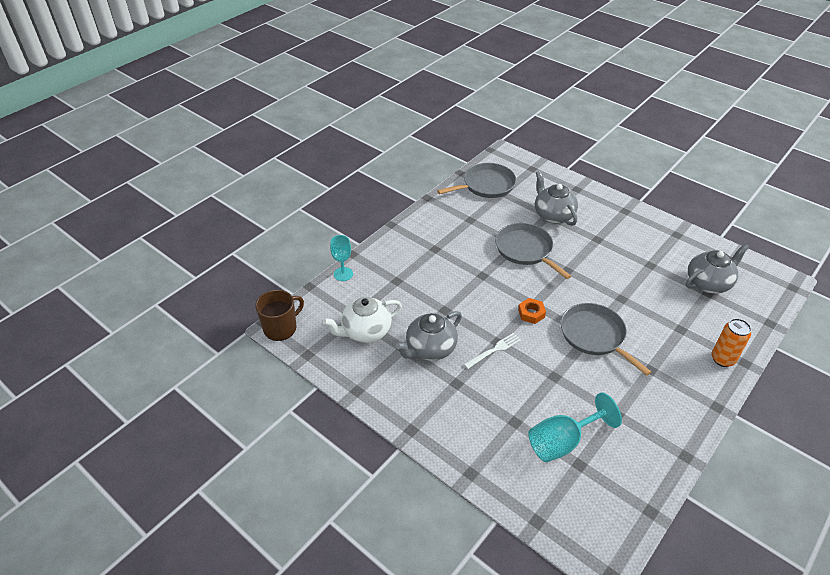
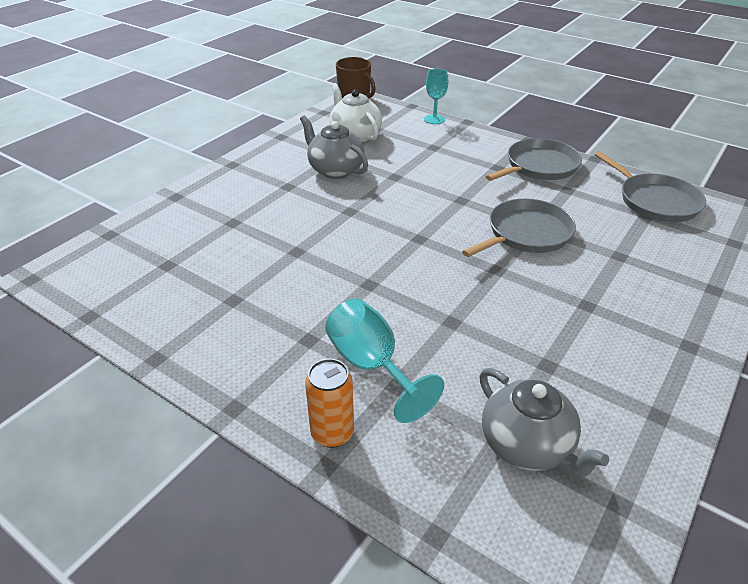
camera: 85 degrees right, 5 degrees down
(494, 350) = (336, 209): white fork -> none
(531, 313) = (401, 236): orange nut -> none
(553, 215) = (622, 260): grey teapot -> none
(562, 442) = (200, 254): turquoise goblet -> turquoise goblet (371, 366)
(594, 336) = (369, 289): grey pan -> grey pan (539, 166)

